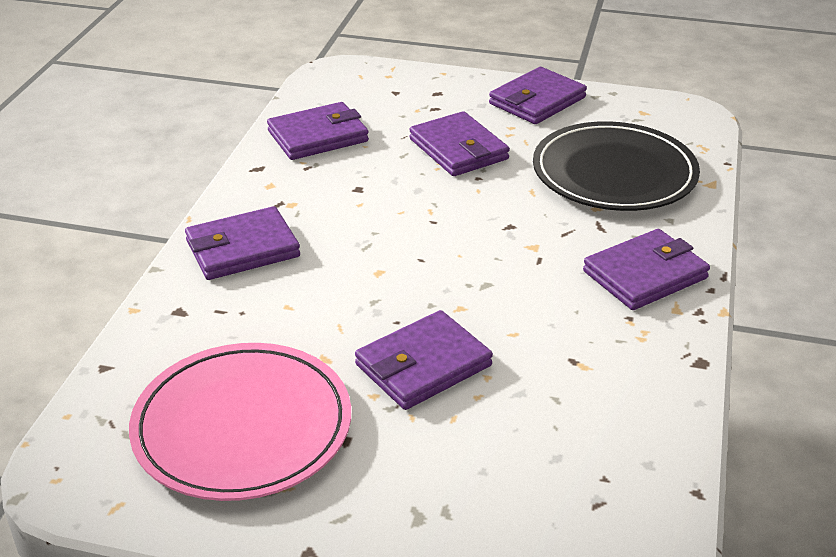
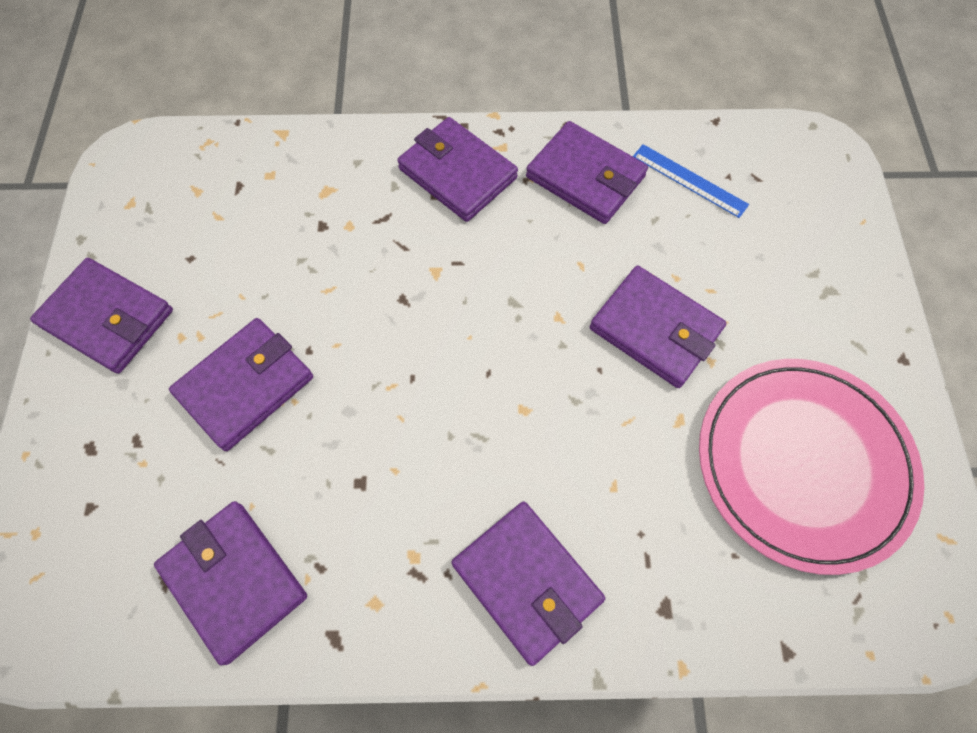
camera: 105 degrees left, 30 degrees up
(604, 440) = (689, 180): none -> blue ruler
(614, 173) = (276, 217): black plate -> none
(625, 359) = (585, 177): none -> purple wallet

